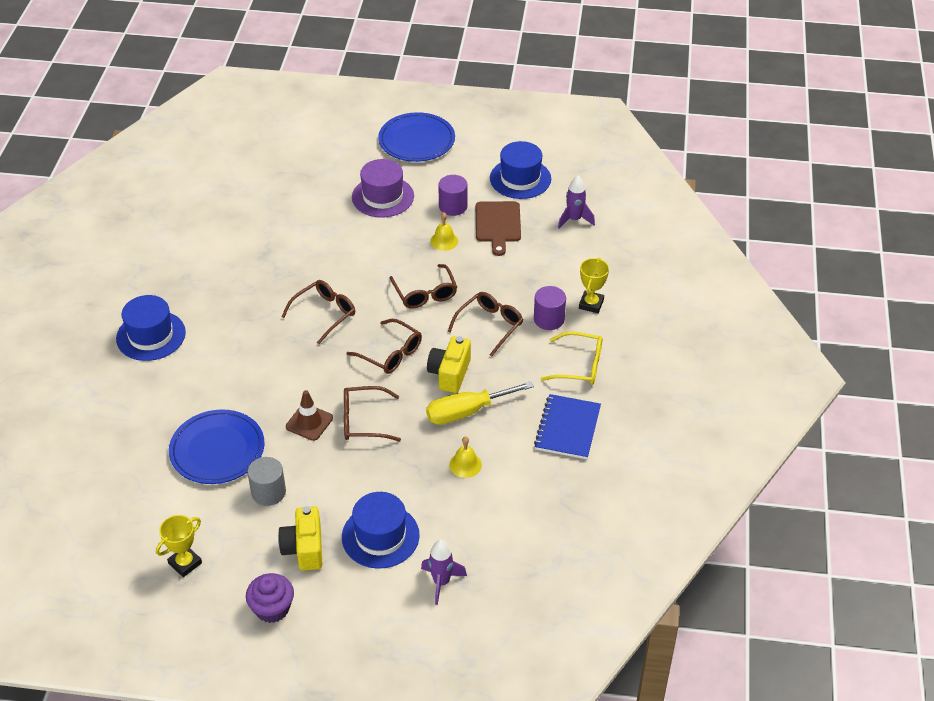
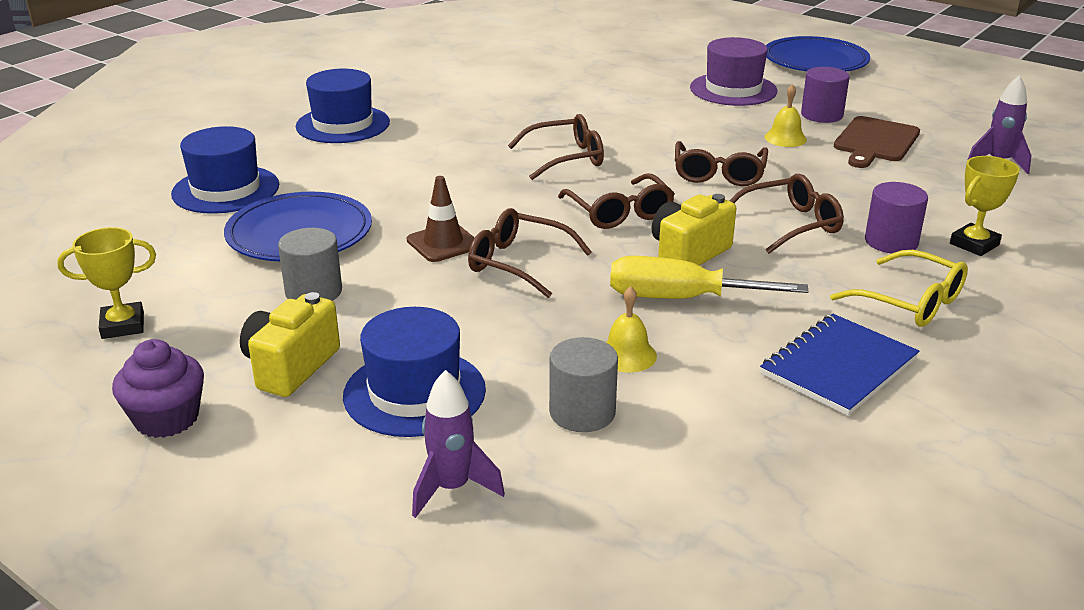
camera: 30 degrees right, 15 degrees down
(468, 511) = (582, 412): none -> grey cylinder
(520, 179) = (937, 113): blue hat -> blue hat (226, 190)

